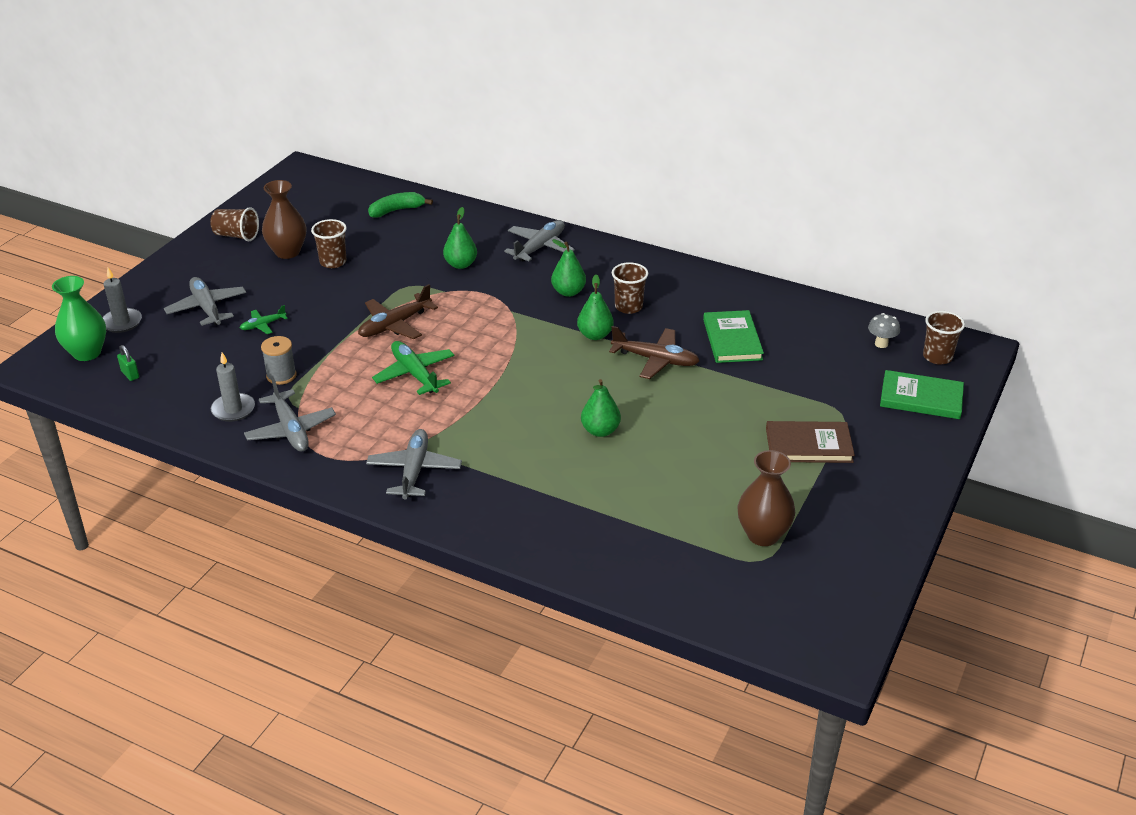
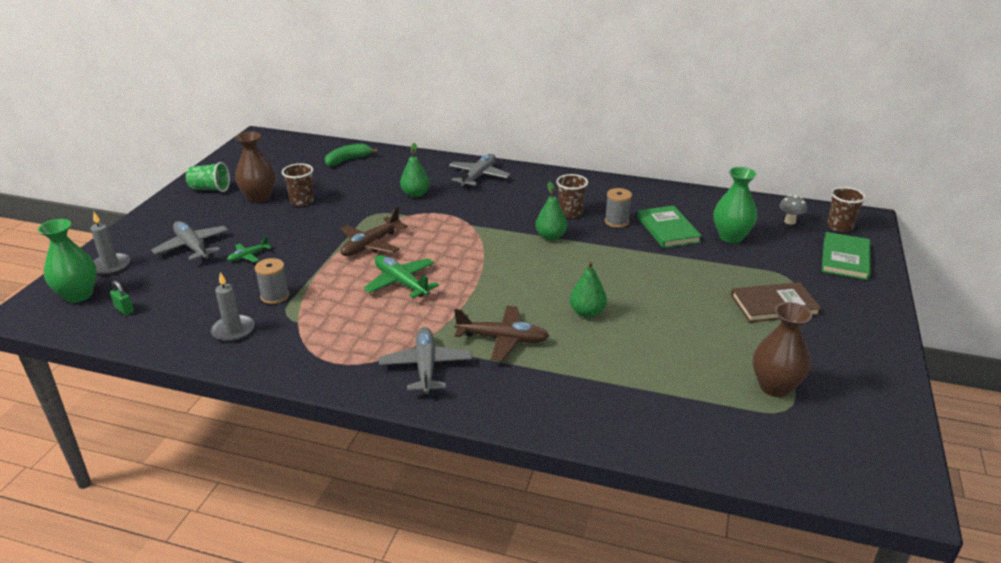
camera: 10 degrees left, 5 degrees down
(236, 236) = (210, 189): brown cup -> green cup
(291, 430) = (294, 343): grey plane -> none
(568, 292) = (515, 206): green pear -> none
(655, 360) = (611, 251): brown plane -> brown plane (503, 339)
(677, 323) = (616, 222): none -> grey spool
(801, 356) = (731, 237): none -> green vase
(921, 398) = (845, 258): green book -> green book turned 75 degrees counterclockwise

